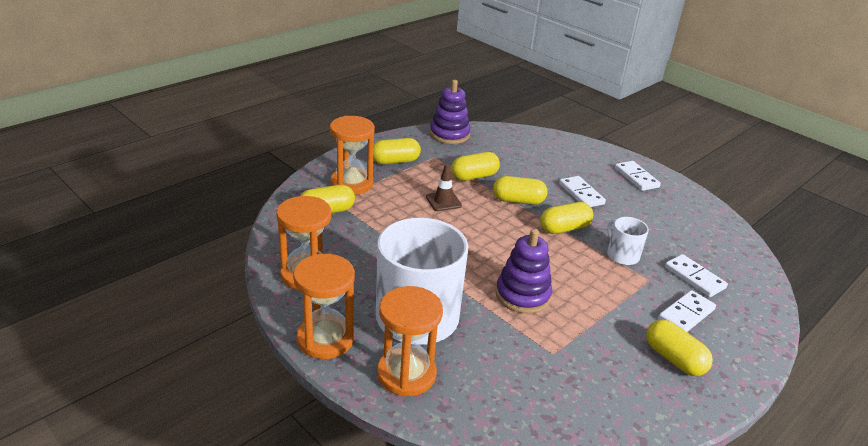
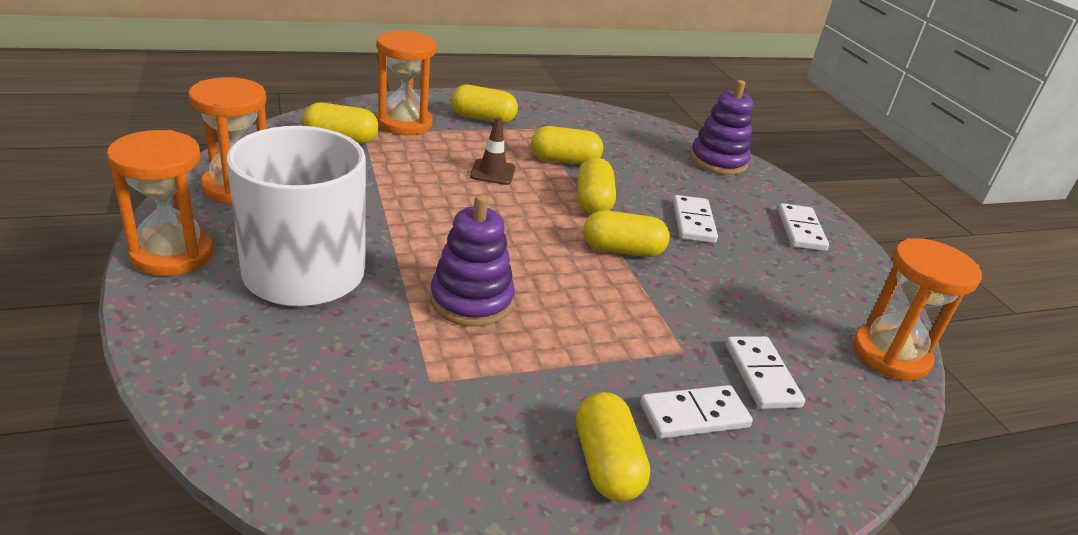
camera: 25 degrees right, 0 degrees up
(406, 374) = (213, 325): orange hourglass -> orange hourglass (890, 355)
(449, 134) = (584, 113): purple stacking toy -> purple stacking toy (718, 161)
(518, 201) = (593, 201): yellow capsule -> yellow capsule turned 60 degrees clockwise
(622, 255) = (673, 308): white mug -> none

